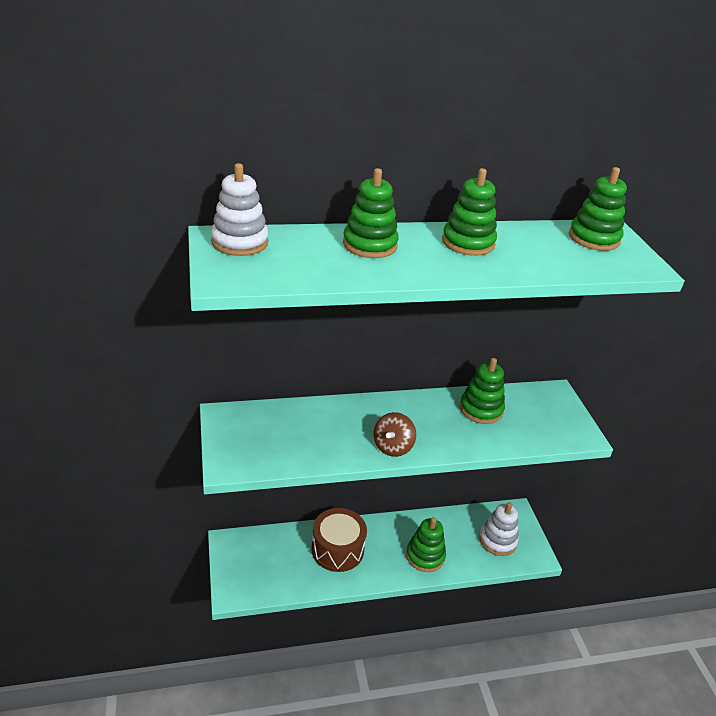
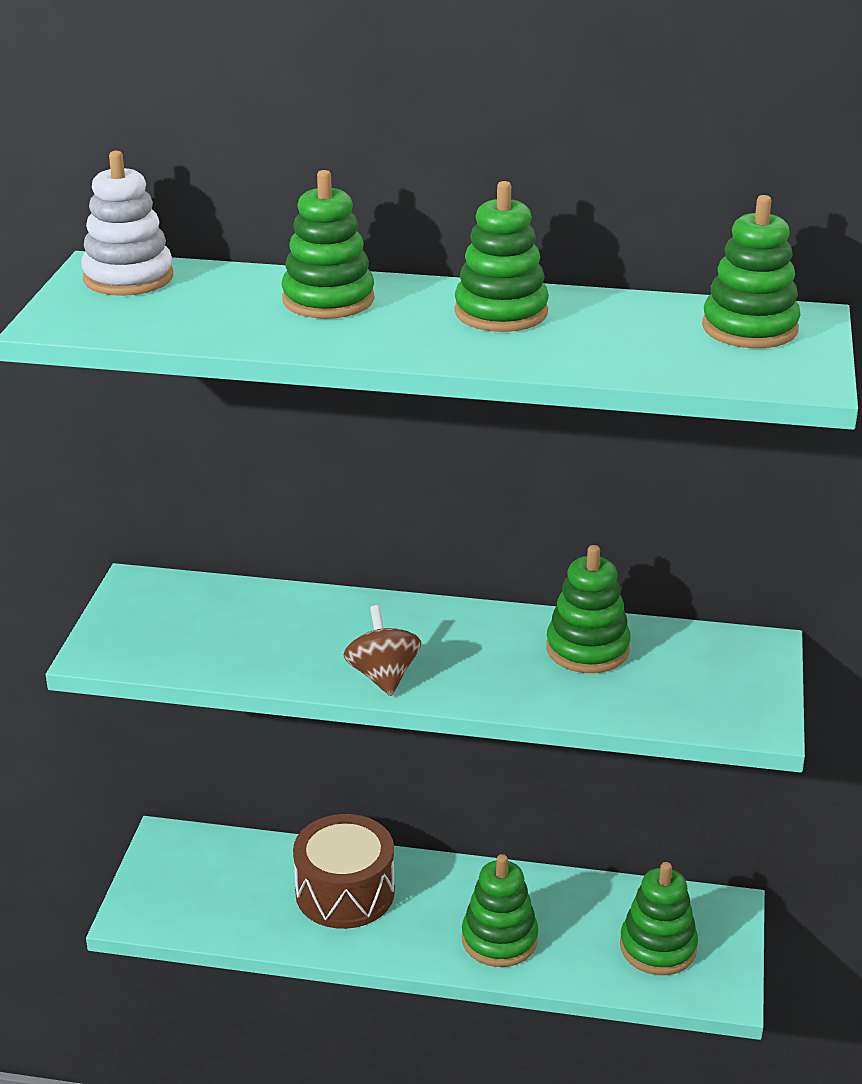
camera: 25 degrees right, 5 degrees down
(392, 447) = (383, 676): brown spinning top -> brown spinning top turned 120 degrees clockwise
(497, 540) = (658, 947): white stacking toy -> green stacking toy

